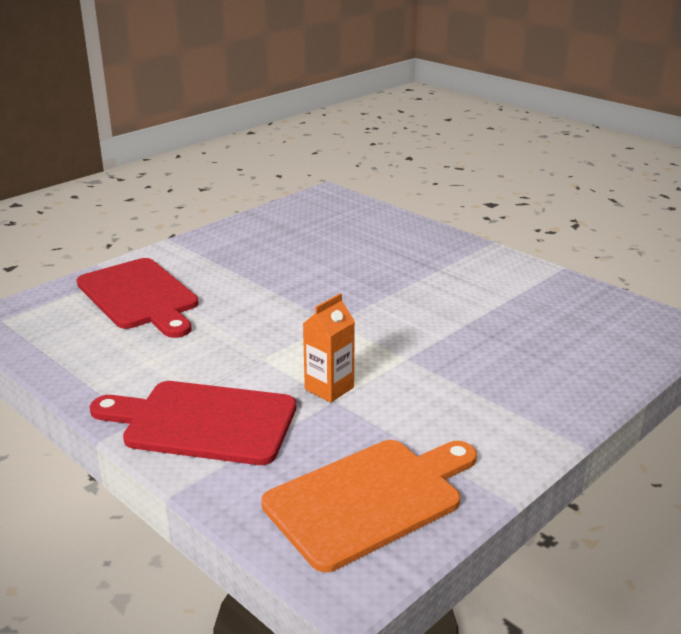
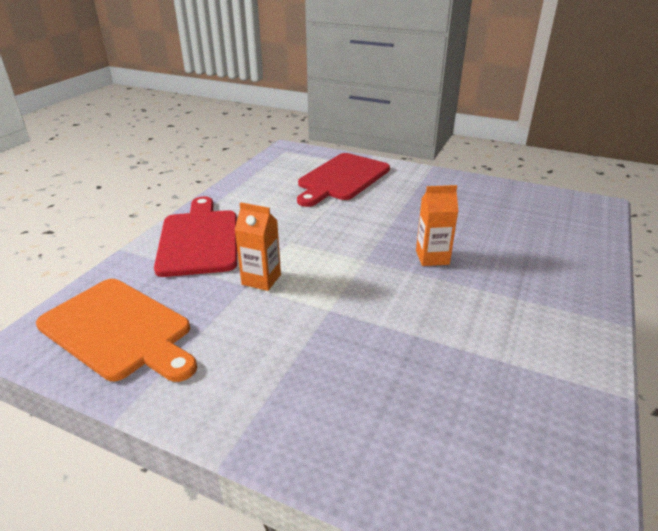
camera: 70 degrees right, 5 degrees up
(355, 287) = (432, 257): none -> orange carton

